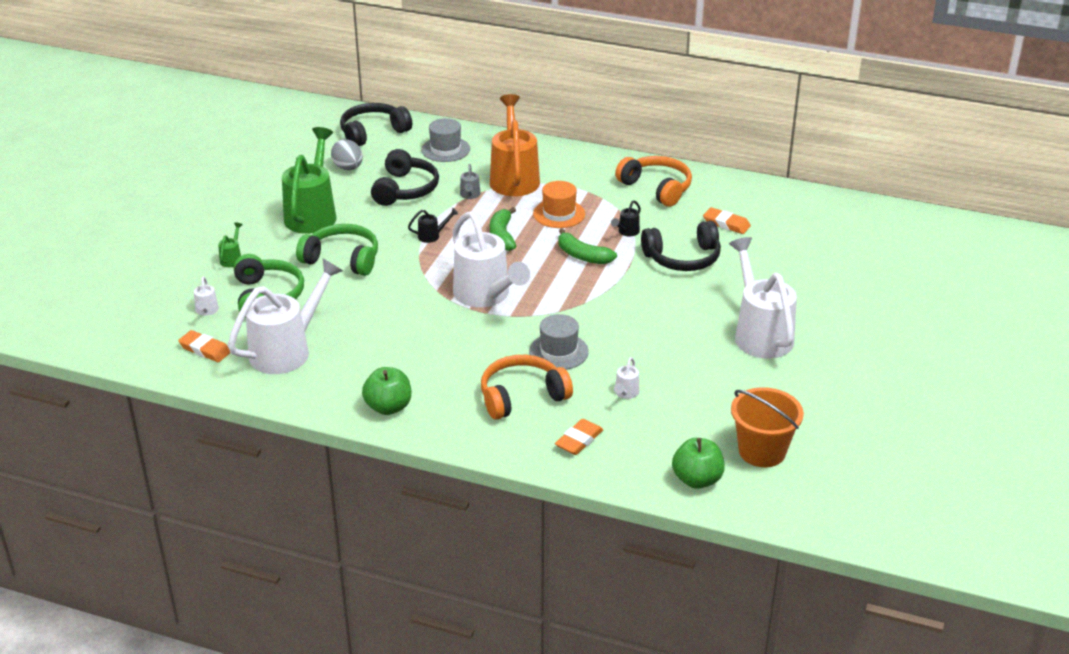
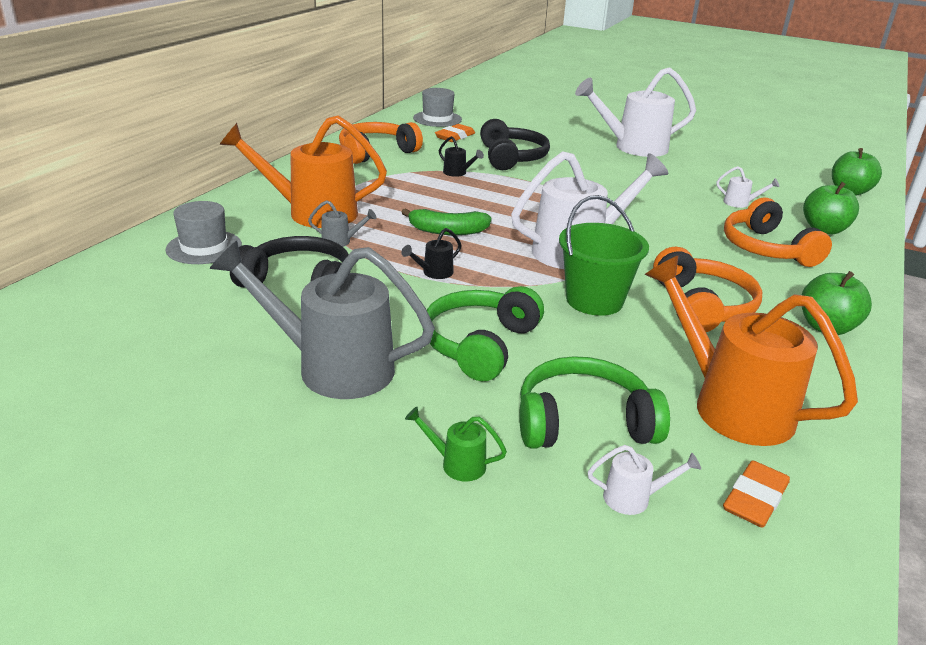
camera: 85 degrees left, 5 degrees down
(287, 350) = (731, 405): white watering can -> orange watering can
(312, 214) = (332, 367): green watering can -> grey watering can
(348, 168) = (200, 326): grey egg -> none
(373, 133) = (98, 298): black headphones -> none
(407, 302) = (594, 300): none -> green bucket
(409, 350) = (702, 306): none -> orange headphones
(432, 236) = (434, 273): black watering can -> black watering can turned 120 degrees counterclockwise
(558, 351) = (680, 224): grey hat -> grey hat (437, 119)
(559, 214) = (408, 198): orange hat -> none
(579, 440) = (824, 229): orange eraser -> green apple
(582, 256) = (499, 196): green banana -> none
(762, 451) = (796, 167): orange bucket -> none

